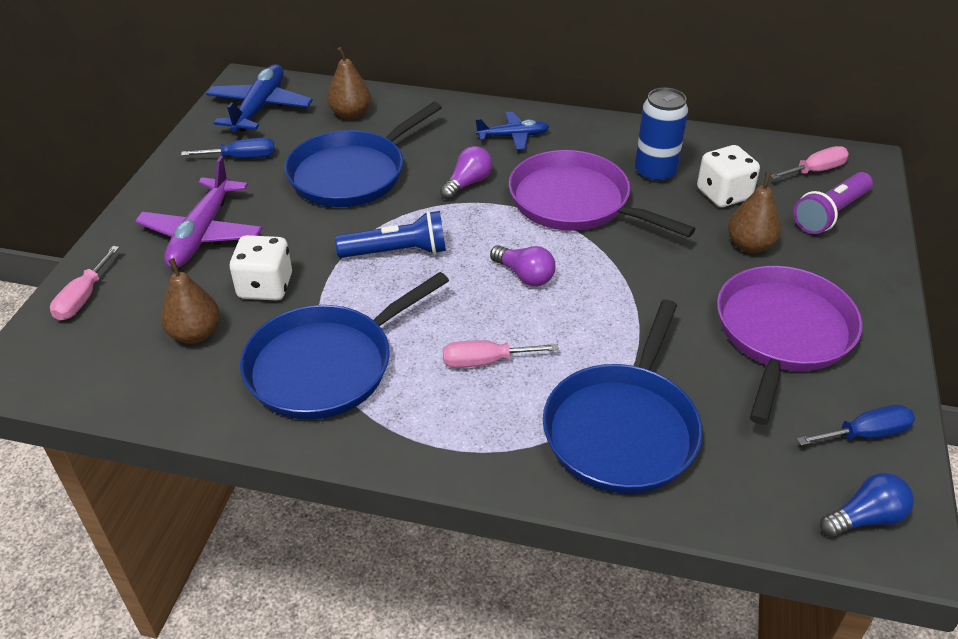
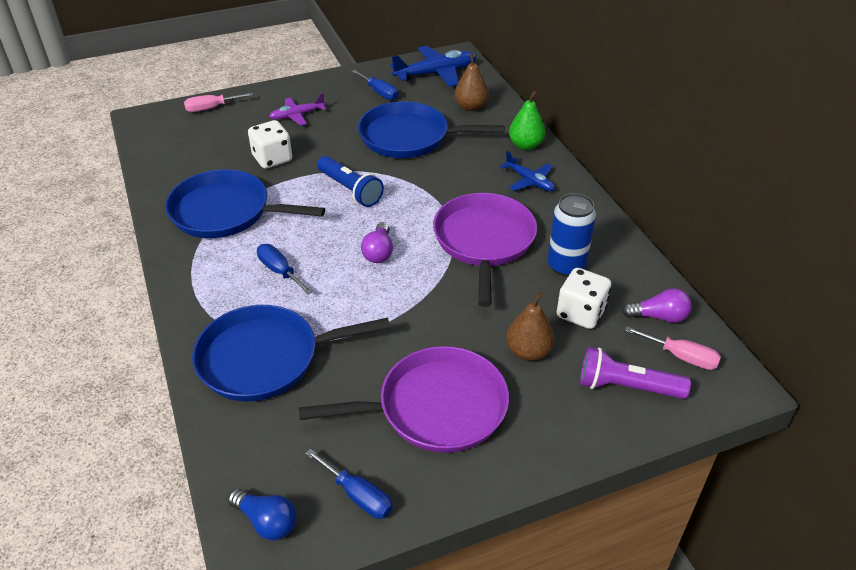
camera: 55 degrees right, 0 degrees up
(195, 334) = (214, 156): brown pear -> none
(202, 233) = (297, 115): purple plane -> purple plane, size x0.60
(455, 113) = (525, 145): none -> green pear
(467, 183) = (451, 186): purple light bulb -> purple light bulb (659, 317)
(485, 361) = (279, 271): pink screwdriver -> blue screwdriver

